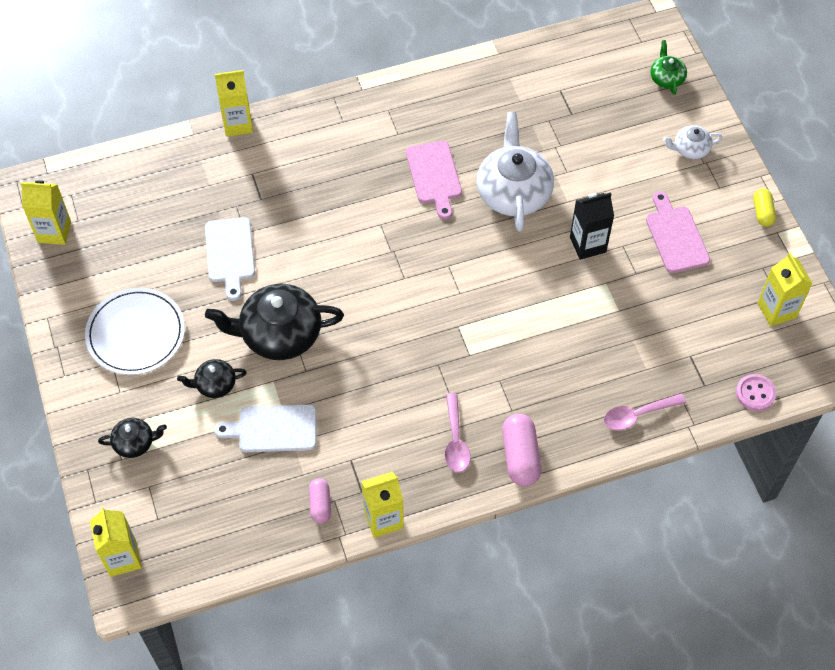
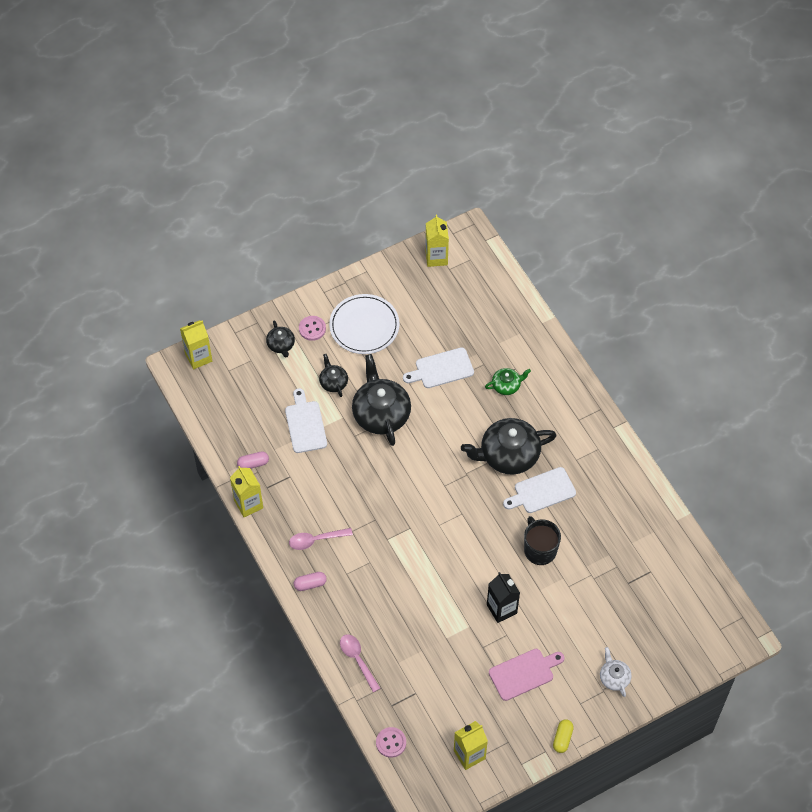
camera: 80 degrees right, 0 degrees up
(120, 399) = (312, 329): none -> pink button
(238, 124) = (558, 350): yellow carton -> none
(375, 202) = (508, 455): none -> black teapot
(434, 176) = (542, 491): pink cutting board -> white cutting board
(513, 192) = (539, 549): white teapot -> black mug
(520, 456) = (310, 584): pink capsule -> pink capsule, size x0.61
(666, 78) = (685, 652): green teapot -> green teapot (506, 385)
(762, 212) = (562, 738): yellow capsule -> yellow capsule turned 60 degrees counterclockwise

